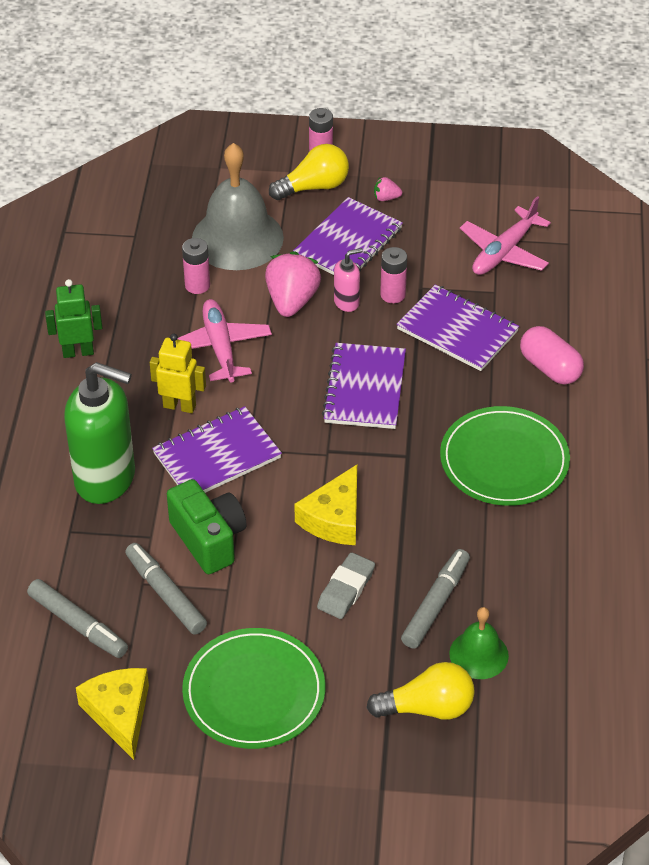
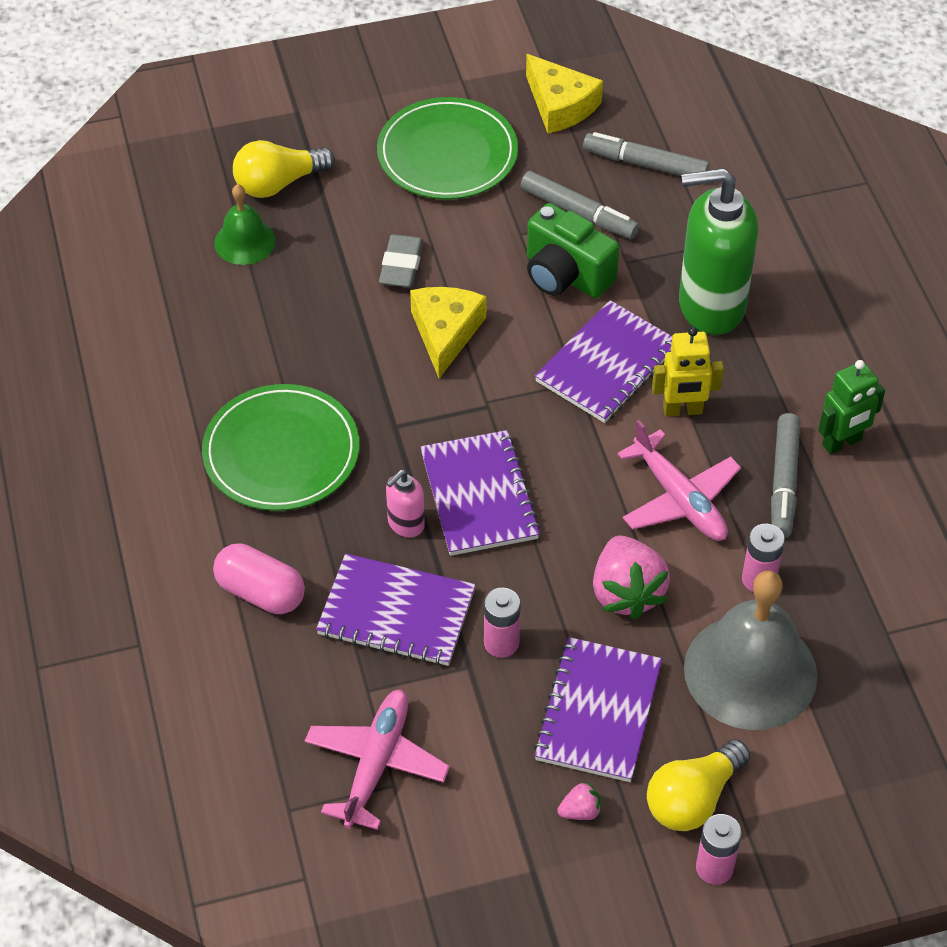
camera: 160 degrees right, 5 degrees up
(347, 302) = (555, 612): pink soap dispenser -> pink soap dispenser (405, 524)
(436, 604) = (304, 276): grey marker -> grey marker (784, 482)

